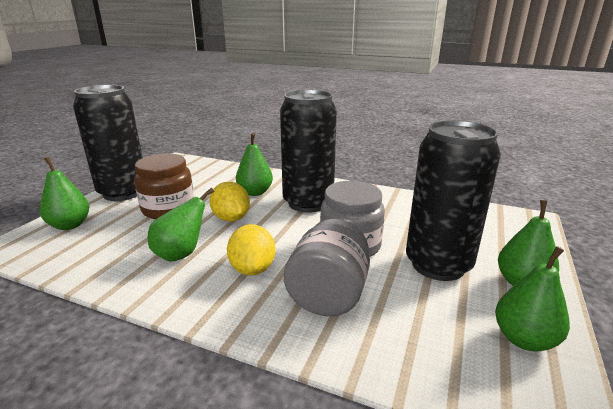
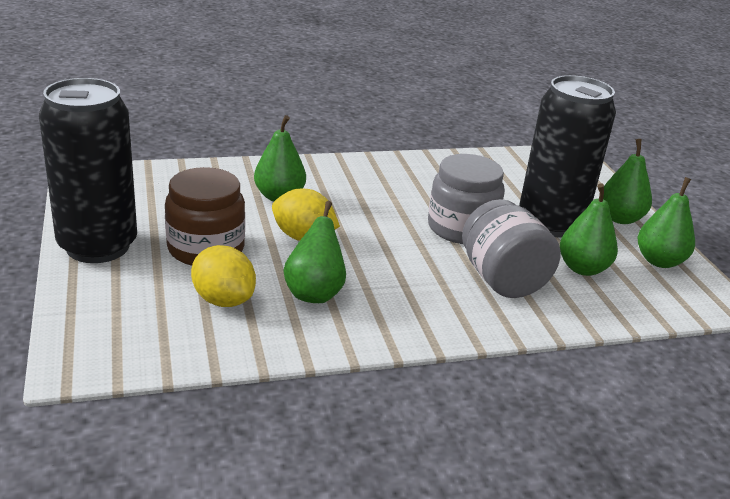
camera: 40 degrees left, 5 degrees up
(70, 225) = (110, 310): green pear -> green pear (582, 268)
(252, 269) = (408, 281): yellow lemon -> yellow lemon (223, 300)
(308, 203) = (359, 193): black can -> none

